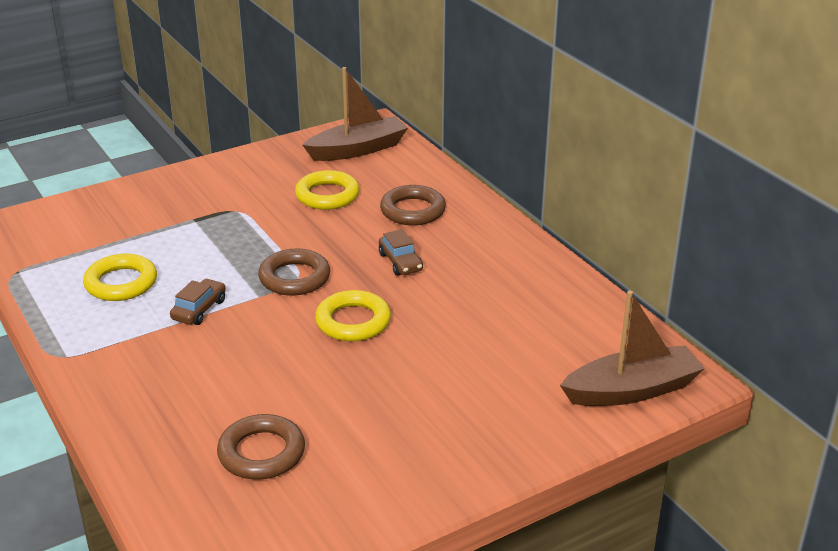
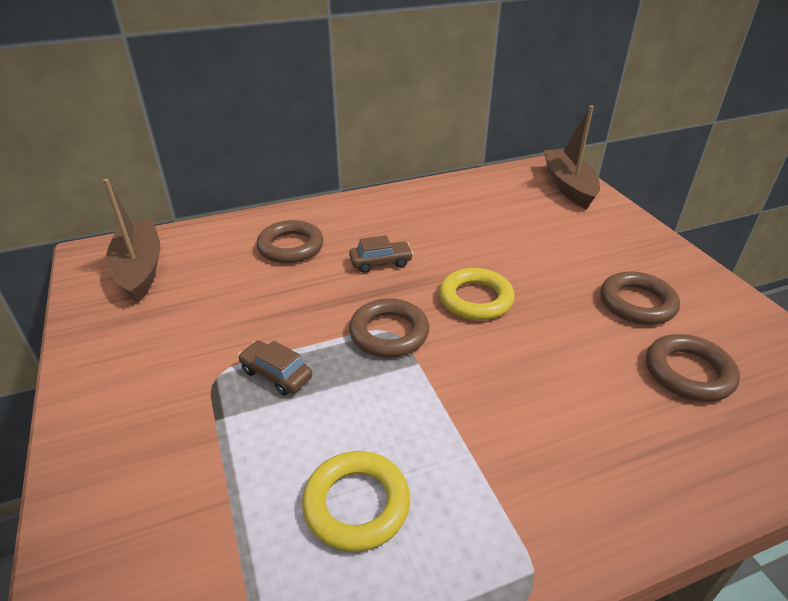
camera: 80 degrees left, 5 degrees up
(199, 309) = (438, 416): brown car -> brown car (276, 374)
(327, 195) = (227, 298): yellow ring -> none
(369, 429) = (637, 303): none -> brown ring

